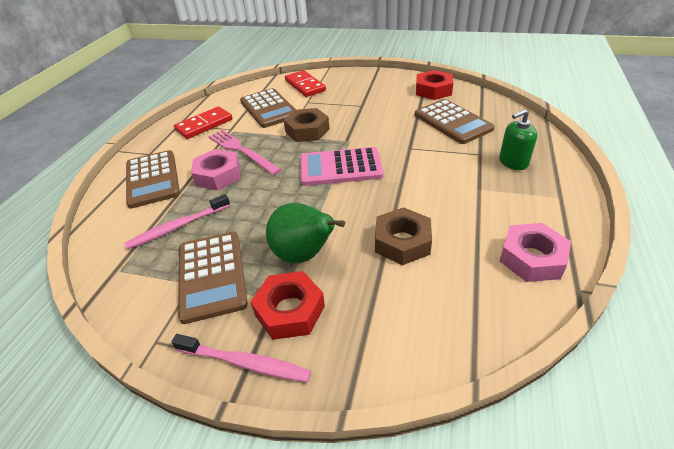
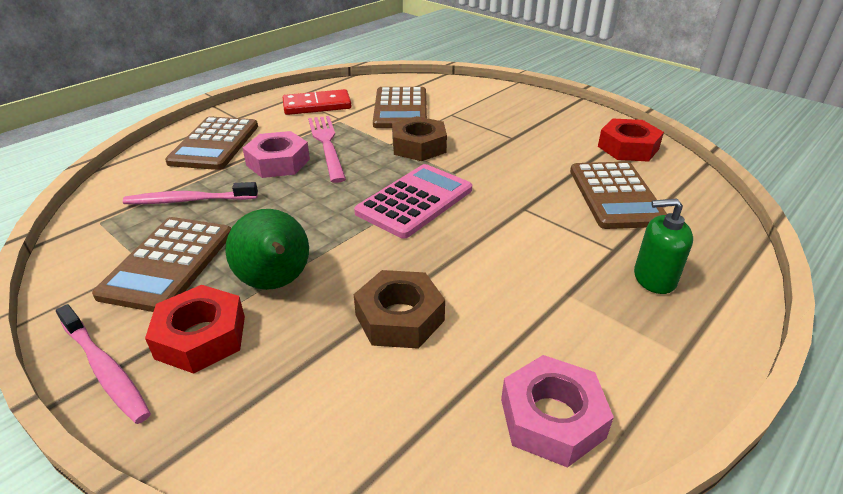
camera: 25 degrees right, 5 degrees down
(305, 86) = (466, 95): red domino -> none
(340, 167) = (415, 201): pink calculator -> pink calculator turned 105 degrees clockwise

